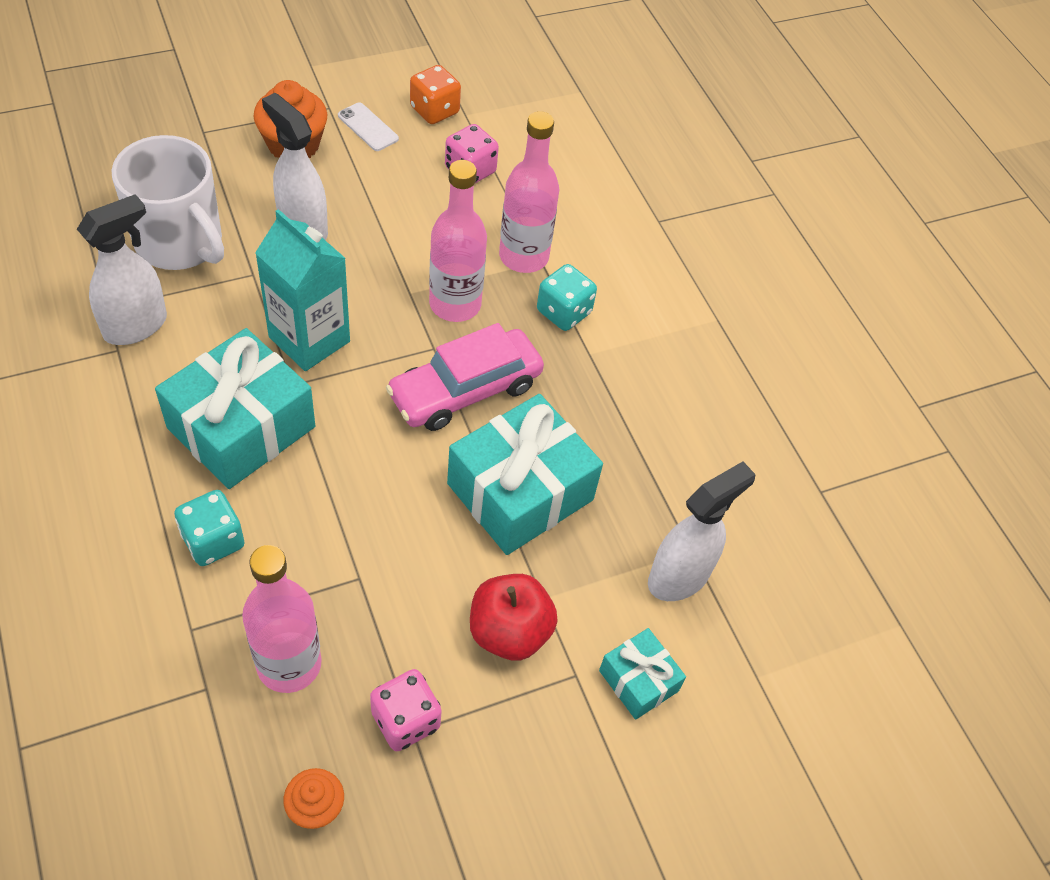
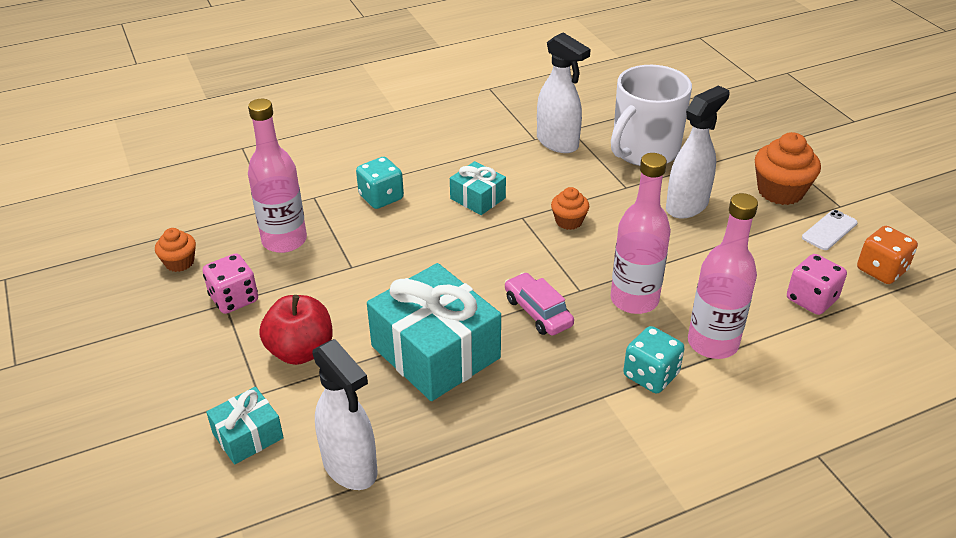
camera: 95 degrees right, 15 degrees down
(241, 427) = (478, 198): turquoise gift -> turquoise gift, size x0.51
(309, 339) = (569, 221): turquoise carton -> orange cupcake
(465, 390) = (538, 312): pink car -> pink car, size x0.61

